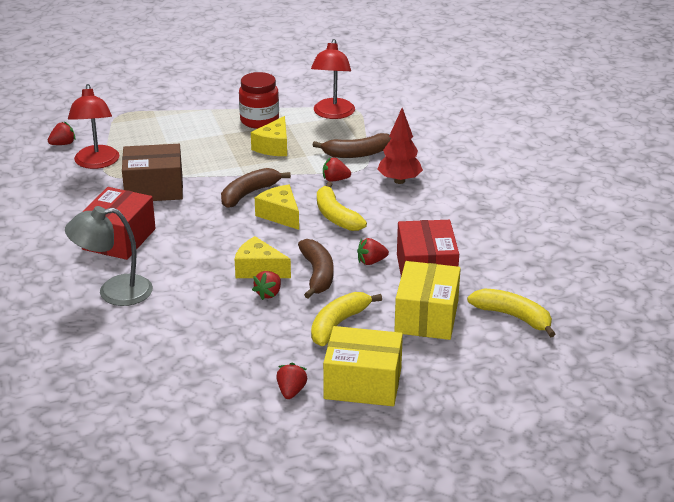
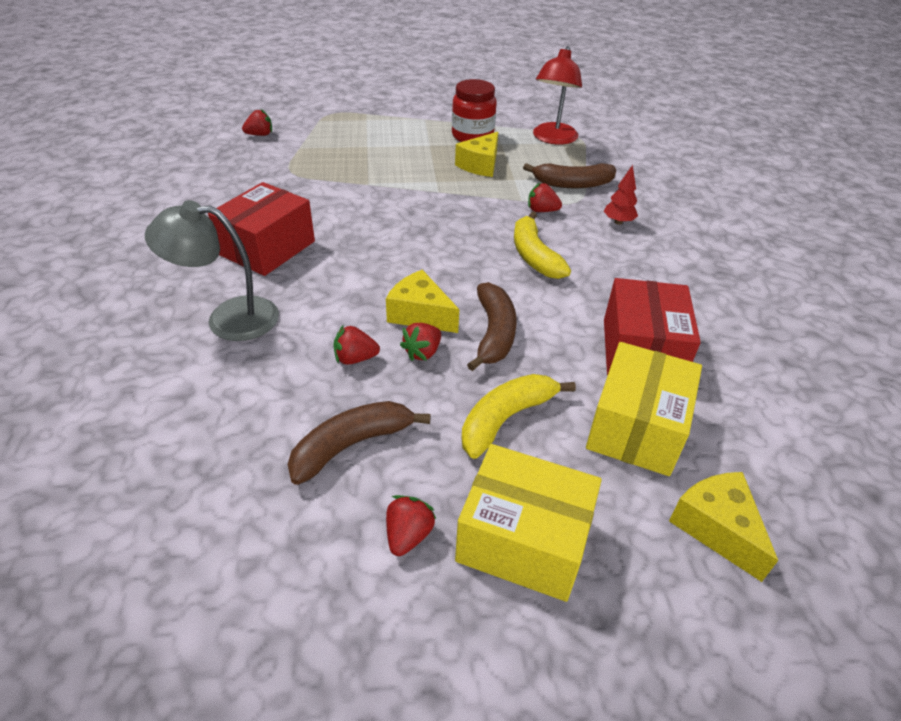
camera: 10 degrees right, 10 degrees up
(96, 163) = (284, 158): red lamp -> none
(154, 188) = (333, 194): brown box -> none
(249, 194) = (437, 214): brown banana -> brown banana (351, 445)
(280, 215) = (467, 245): yellow cheese -> yellow cheese (716, 528)
(371, 262) = (568, 325): red strawberry -> red strawberry (355, 358)
(399, 181) = (618, 222): red tree -> red tree, size x0.62
(513, 316) = (767, 449): yellow banana -> none

